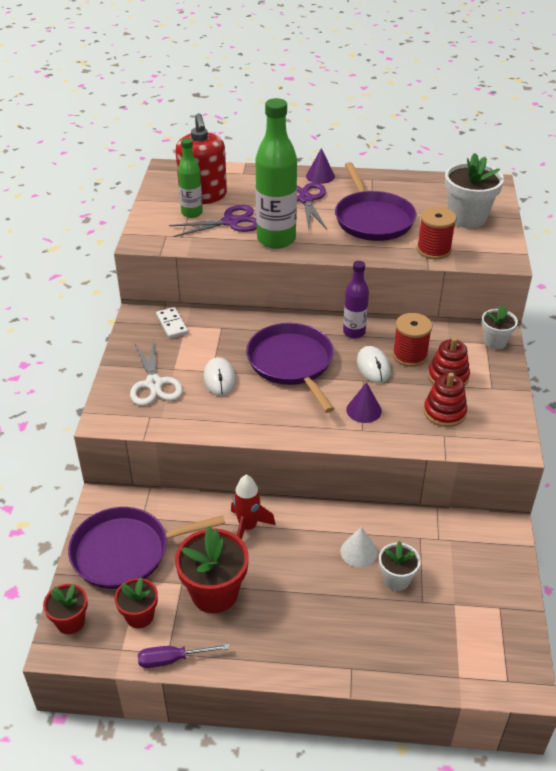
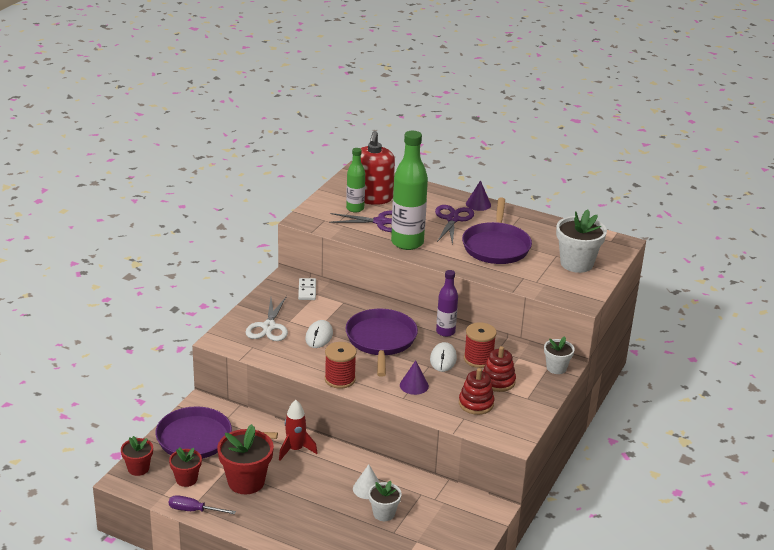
camera: 20 degrees right, 10 degrees down
(433, 250) = (528, 280): red spool -> red spool (340, 379)

